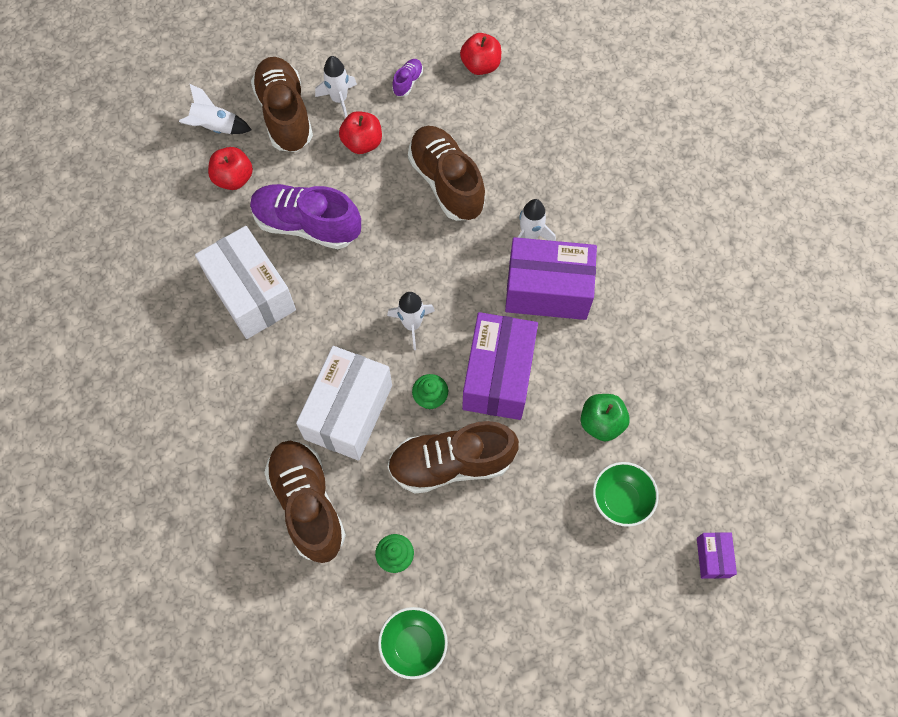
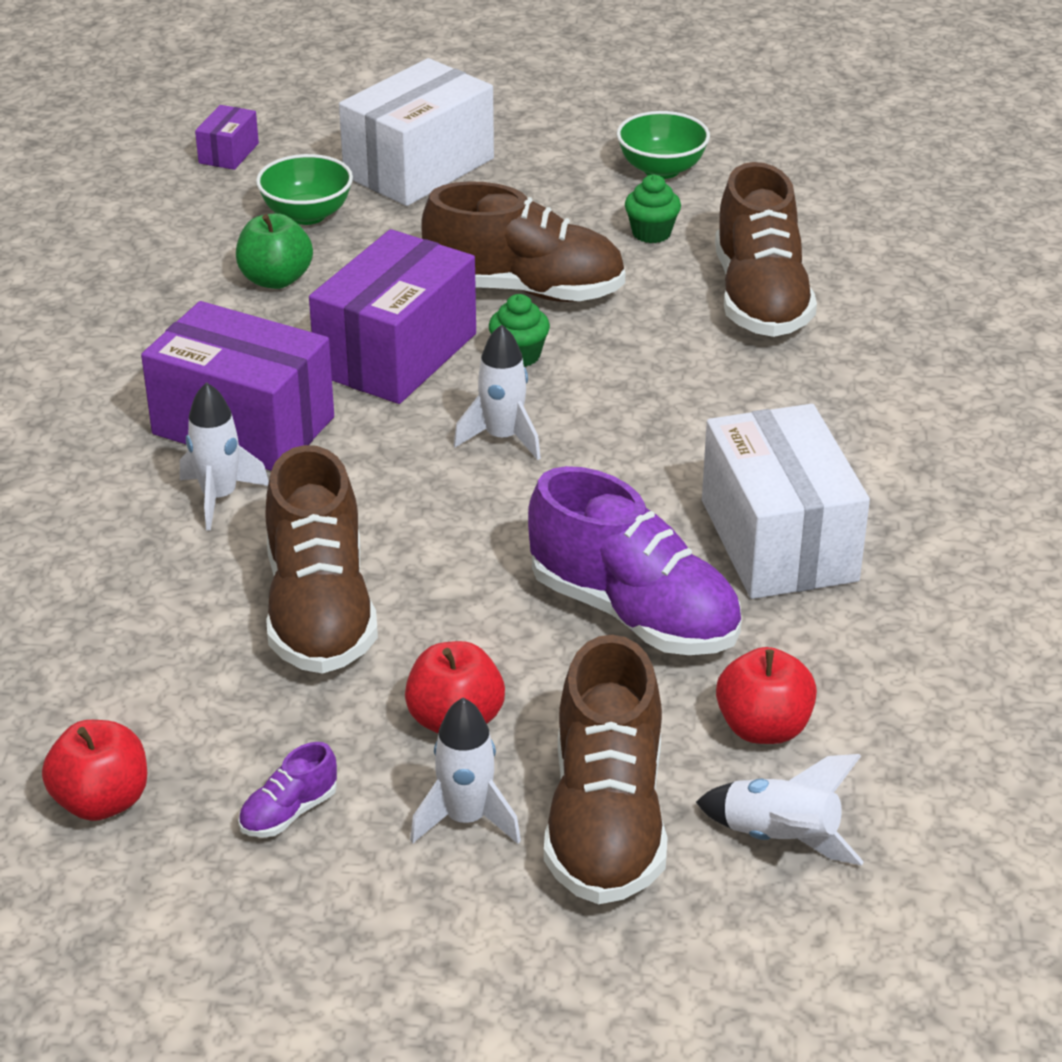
camera: 160 degrees left, 30 degrees down
(348, 412) = (659, 369): white box -> white box (419, 167)

